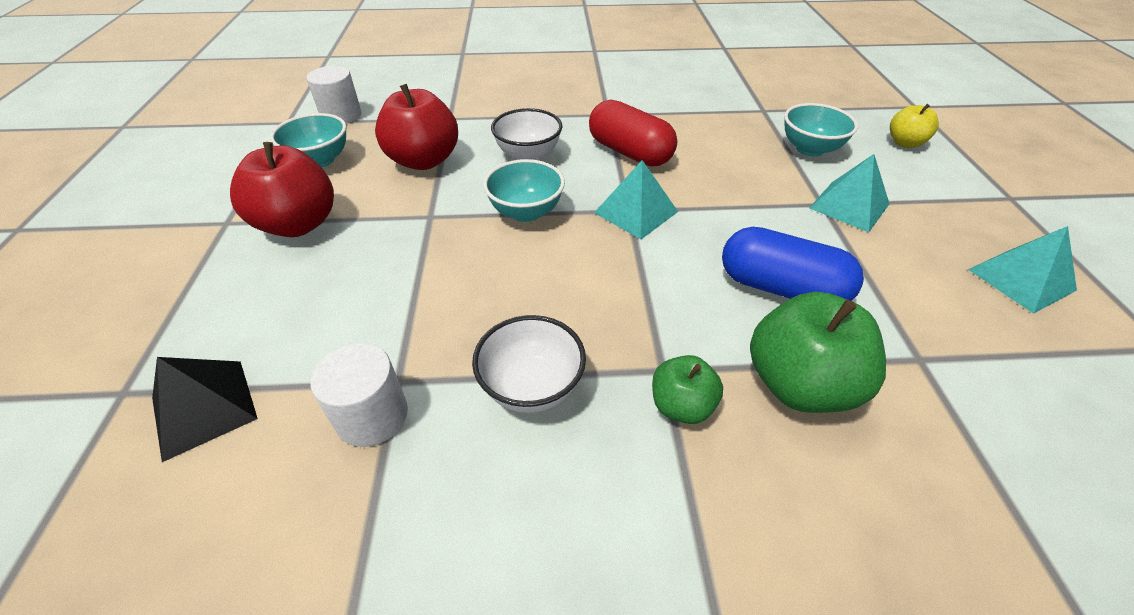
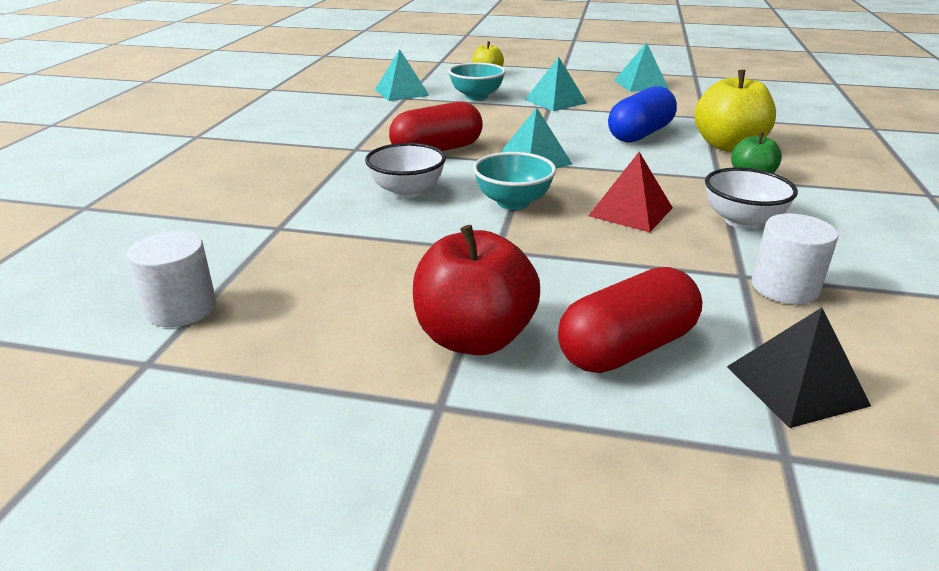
camera: 75 degrees left, 15 degrees down
(275, 300) = (627, 348): none -> red capsule
(320, 160) = (312, 325): turquoise bowl -> none
(424, 160) = (375, 248): red apple -> none
(530, 290) = (630, 211): none -> red pyramid
(778, 105) = (401, 92): none -> turquoise pyramid
(799, 384) = (728, 146): green apple -> yellow apple

